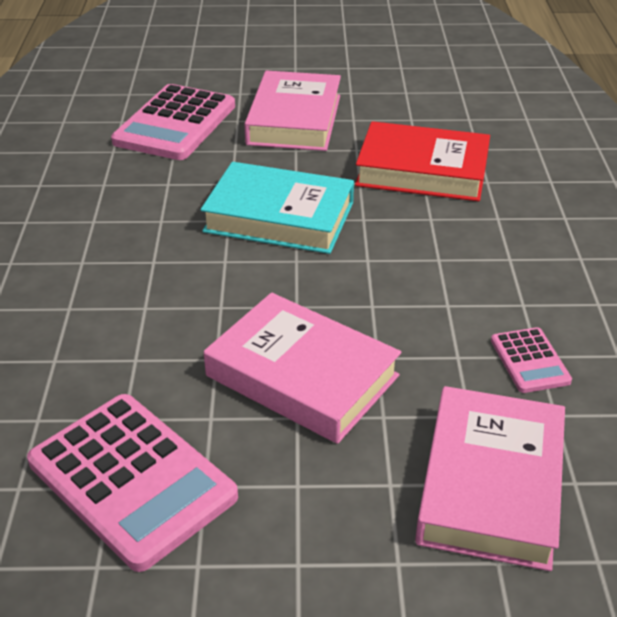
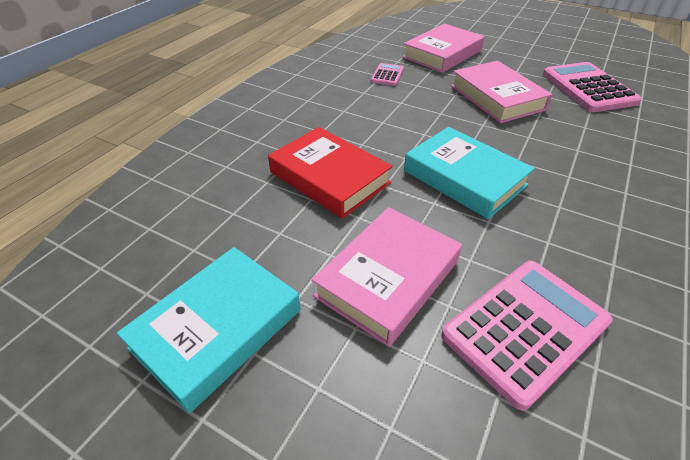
camera: 150 degrees left, 5 degrees up
(383, 68) = (217, 329): none -> turquoise book

